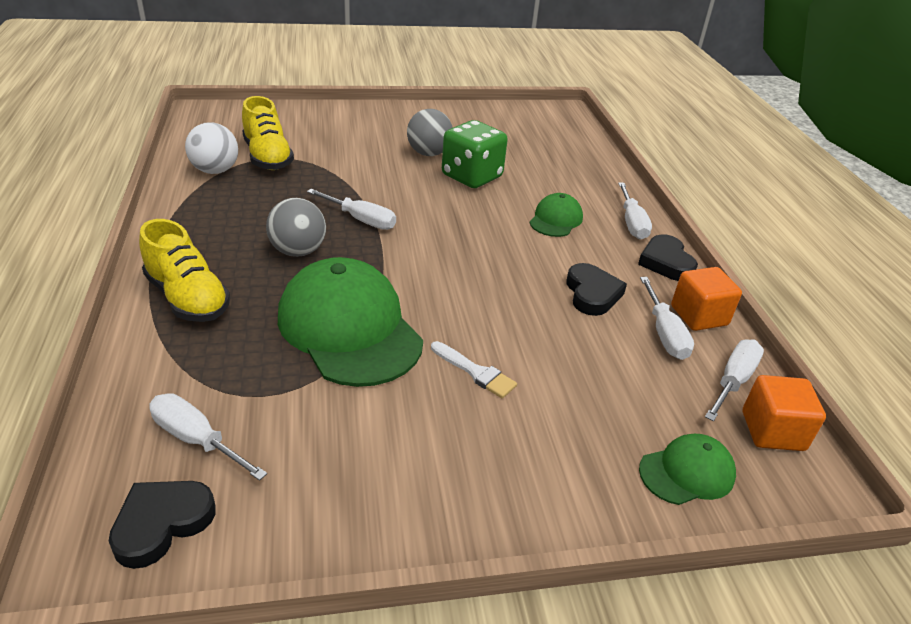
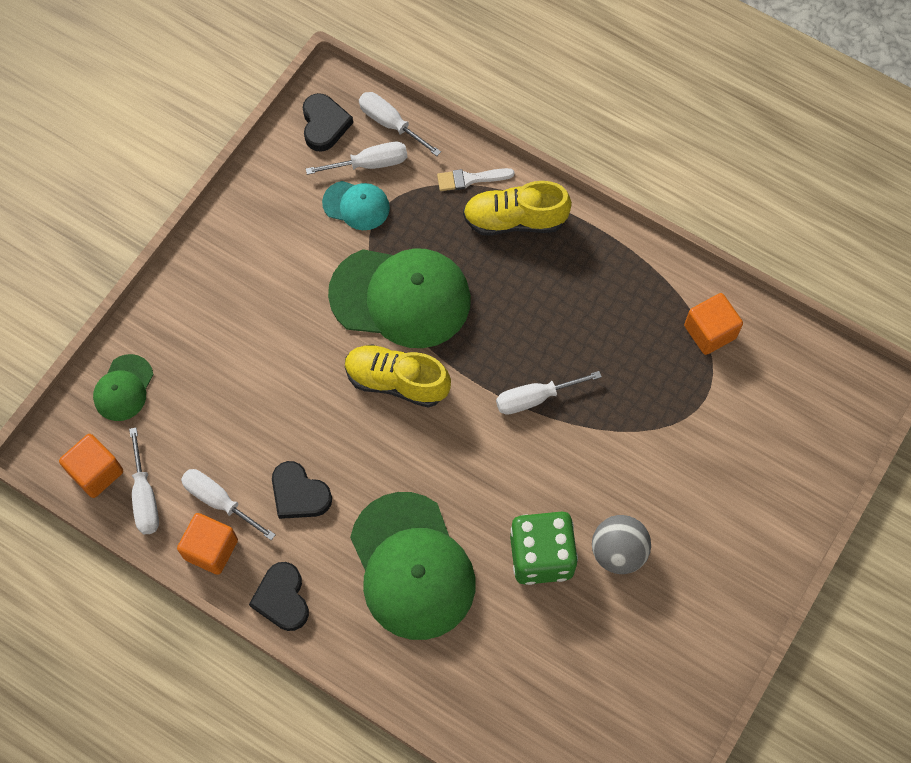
camera: 135 degrees right, 30 degrees up
(215, 171) = (709, 332): white ball -> orange cube
(268, 157) = (710, 391): yellow shoe -> yellow shoe (396, 381)
(268, 418) = (356, 205): none -> turquoise cap
(298, 251) = (522, 321): grey ball -> none
(475, 372) = (295, 341): white brush -> white brush (470, 179)
(556, 219) = (412, 566): green cap -> green cap, size x2.04
(632, 223) = (353, 633): white screwdriver -> white screwdriver (390, 124)
(666, 262) = (282, 598): black heart -> black heart turned 135 degrees counterclockwise

